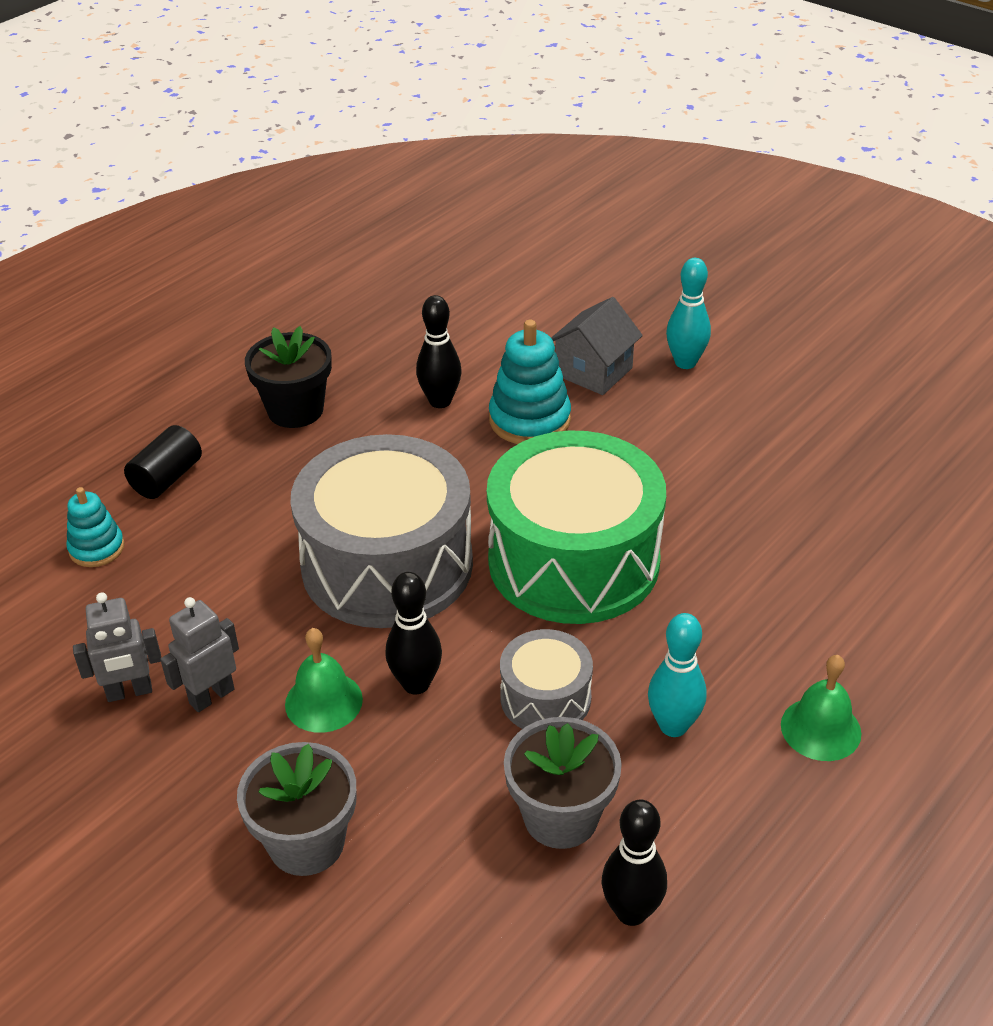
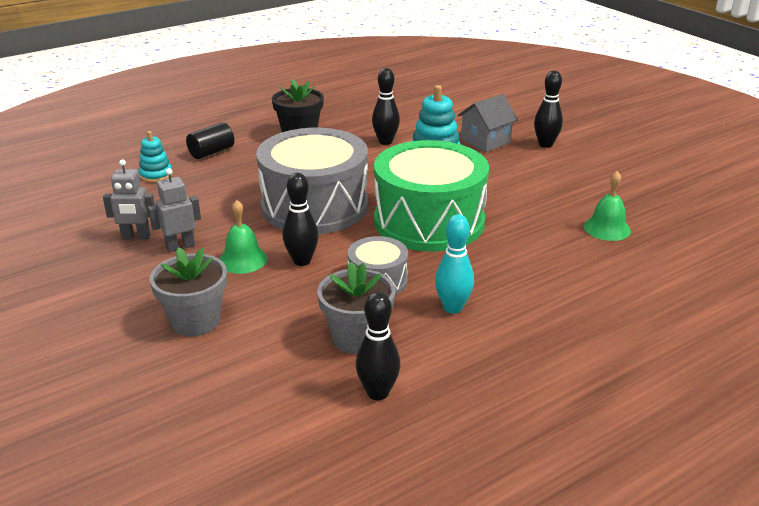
camera: 15 degrees right, 10 degrees down
(685, 362) = (545, 144): turquoise bowling pin -> black bowling pin
(820, 729) = (551, 326): green bell -> green bell (607, 228)

